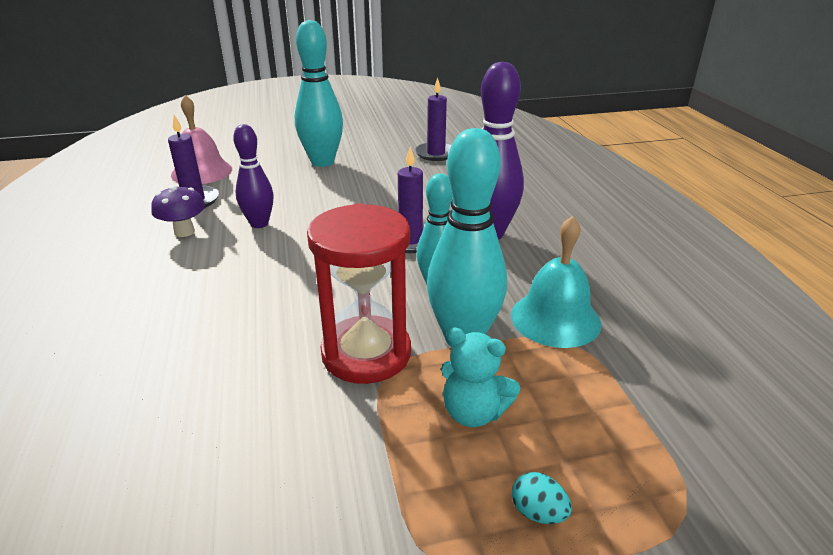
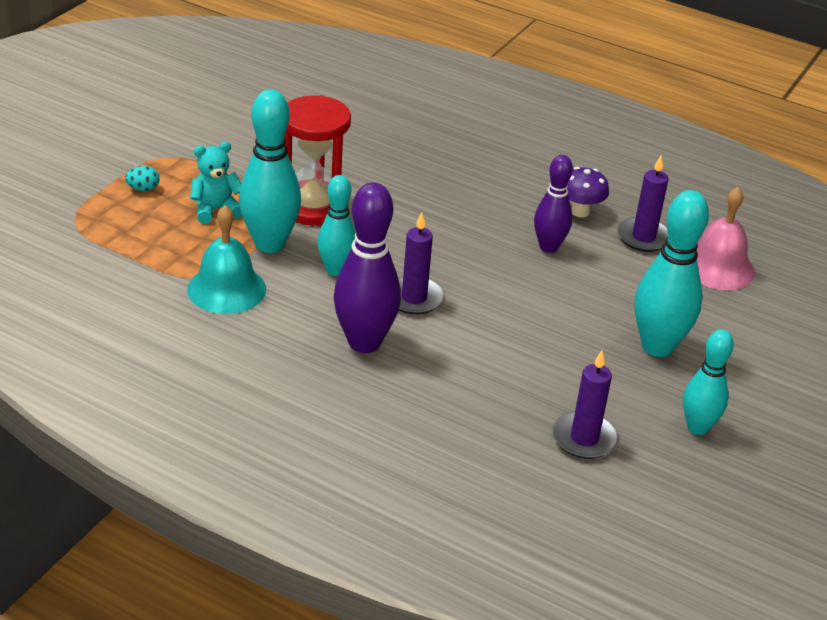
camera: 130 degrees right, 5 degrees up
(375, 137) = (697, 427): none -> turquoise bowling pin

